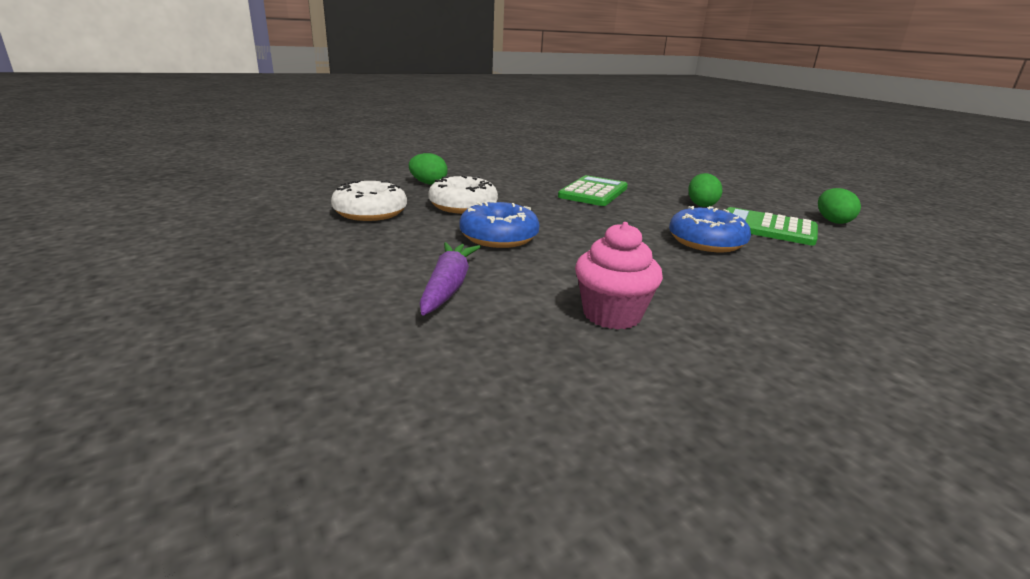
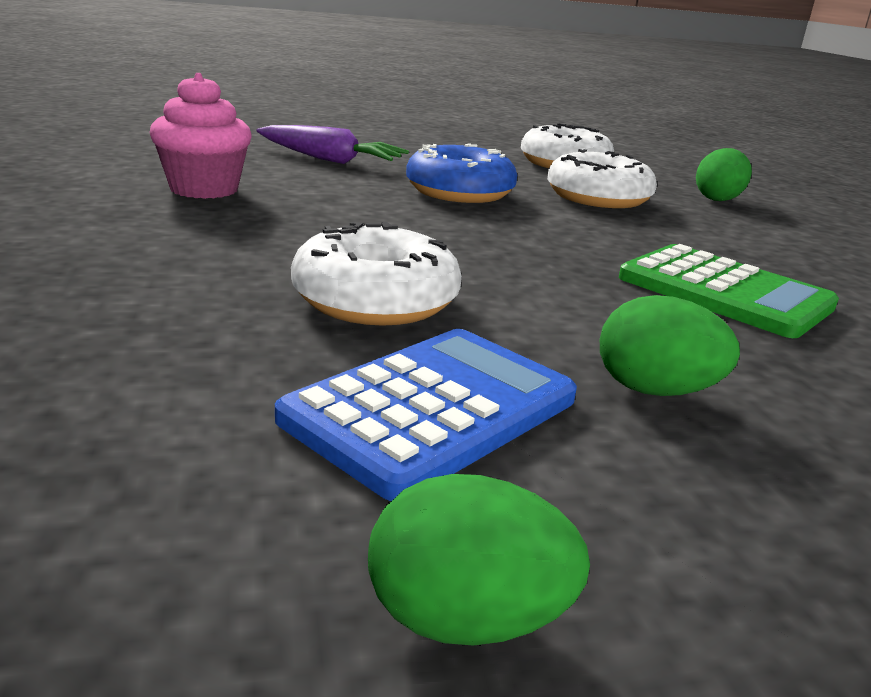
camera: 105 degrees right, 0 degrees up
(706, 242) = (375, 300): blue donut -> white donut
(767, 228) = (431, 409): green calculator -> blue calculator

